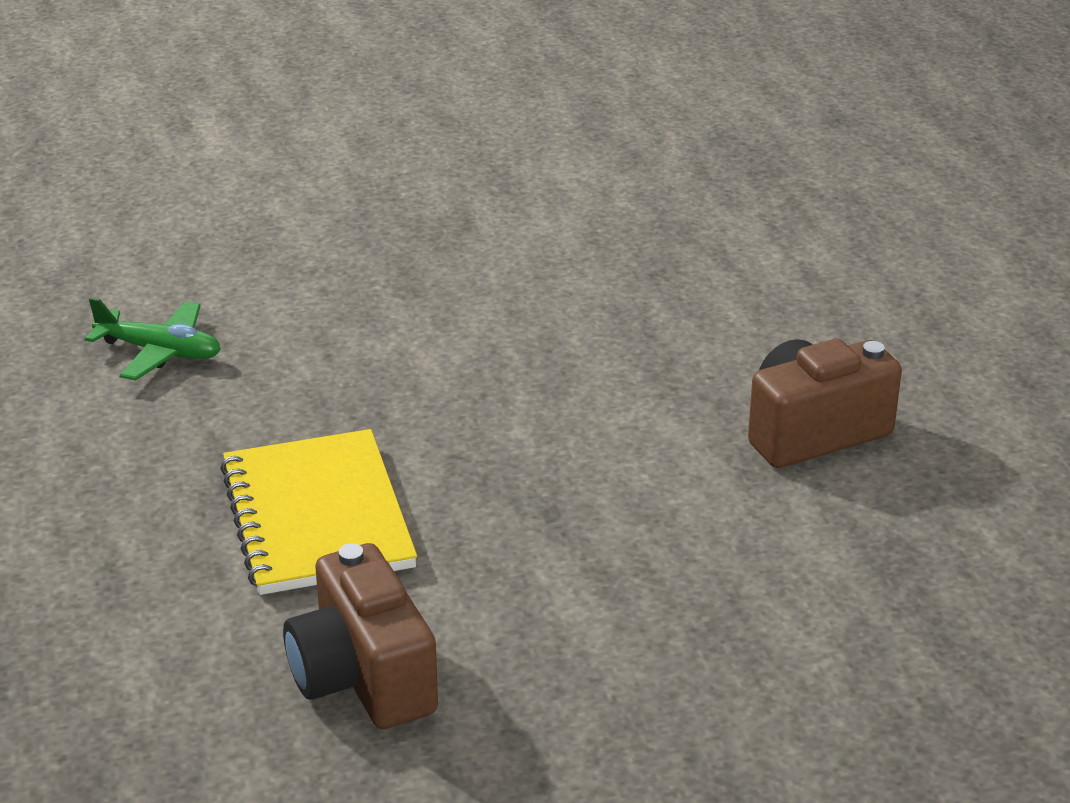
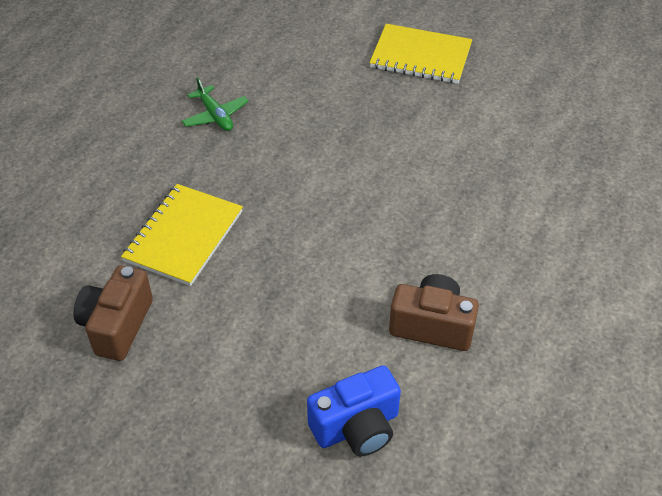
camera: 40 degrees right, 15 degrees up
(390, 155) = (420, 56): none -> yellow notebook
(870, 590) = (357, 427): none -> blue camera

